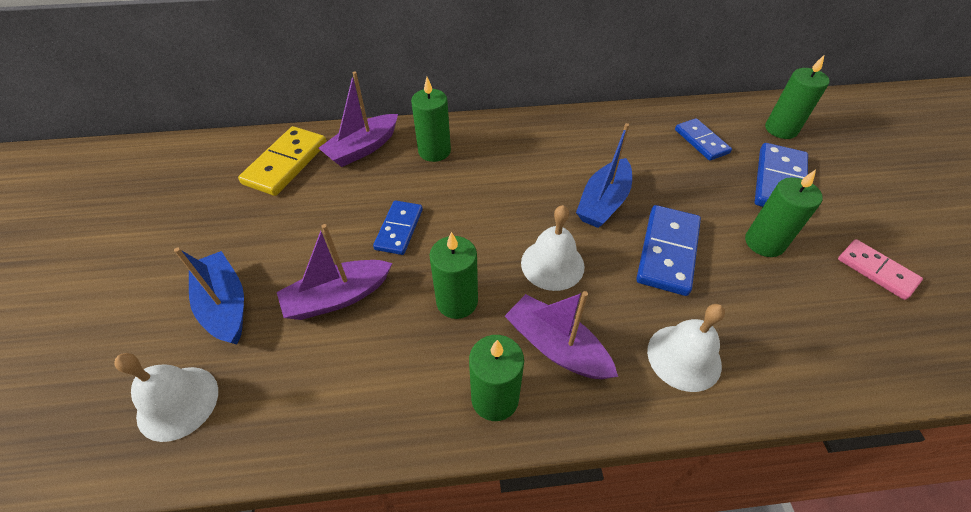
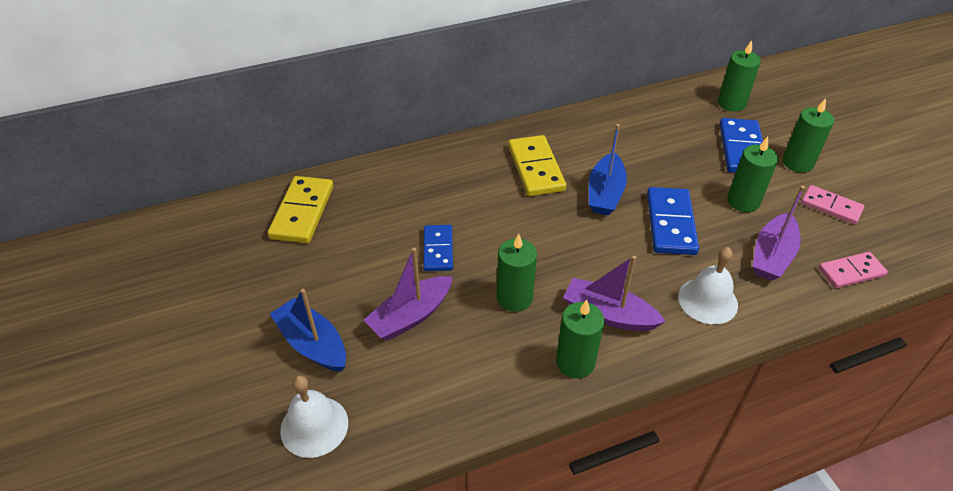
camera: 15 degrees left, 5 degrees down
(363, 148) = (370, 185): purple boat -> purple boat (772, 255)
(434, 151) = (439, 175): green candle -> green candle (797, 163)
(537, 162) = (535, 168): none -> yellow domino
(552, 264) = (581, 252): white bell -> none
(701, 141) = (669, 125): blue domino -> none
(885, 362) = (851, 272): none -> pink domino

